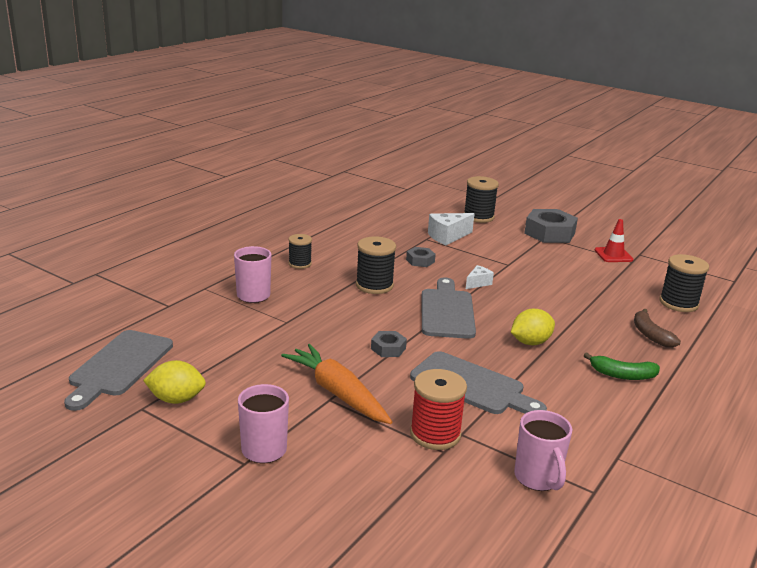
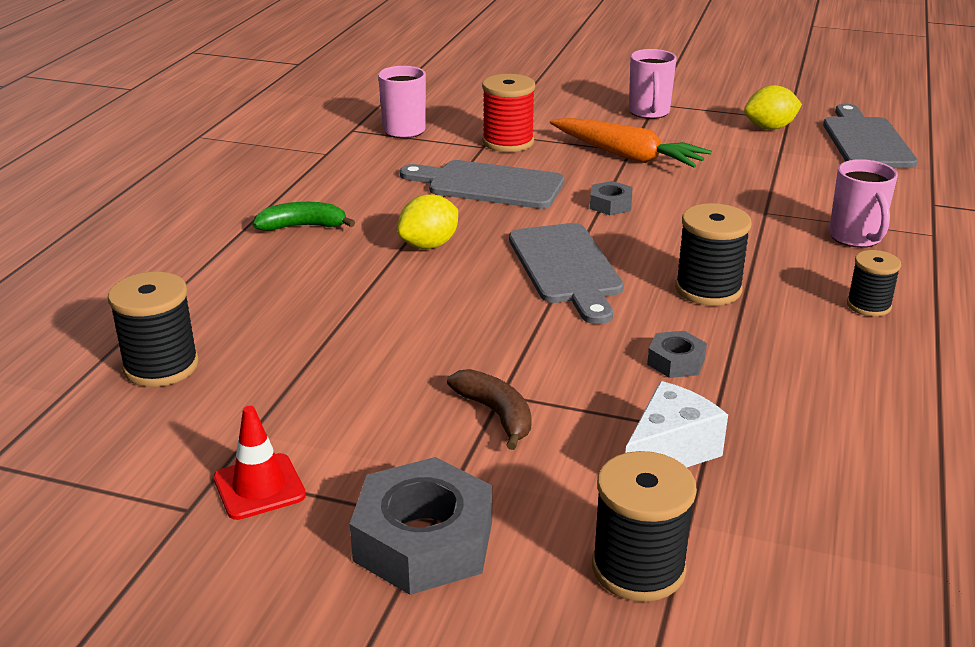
camera: 165 degrees right, 5 degrees up
(478, 283) = (542, 331): white cheese -> none
(650, 335) = (242, 291): brown banana -> brown banana (496, 414)

